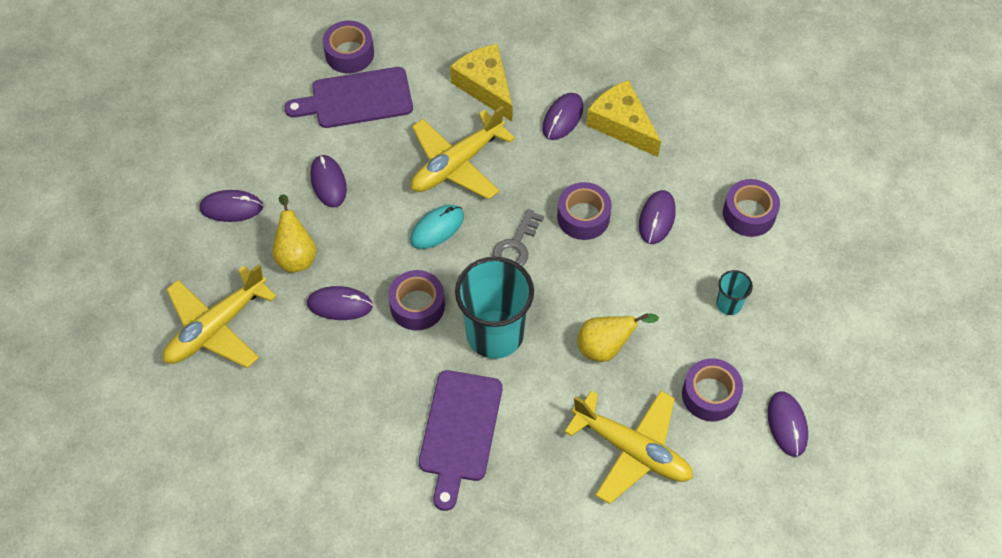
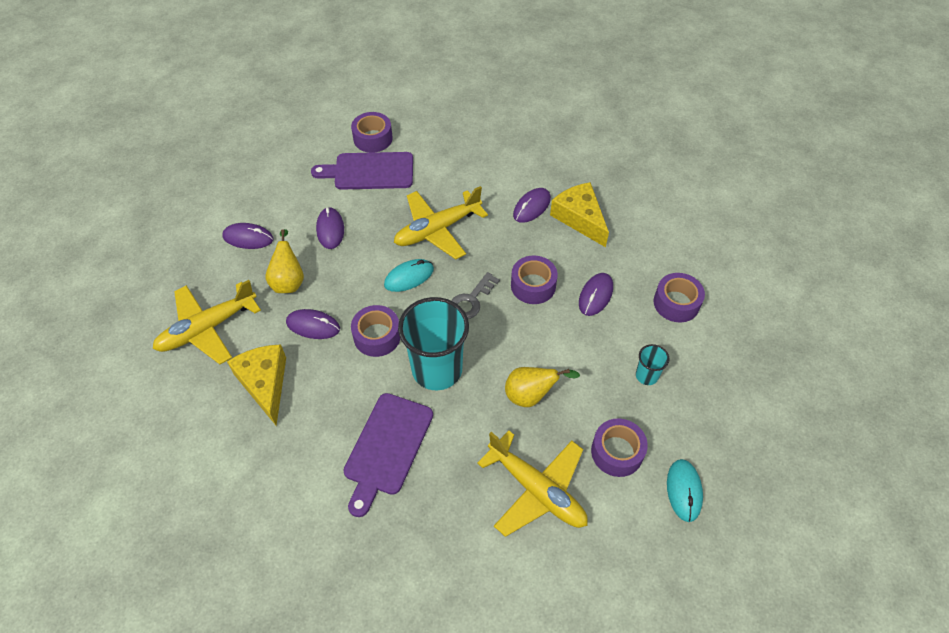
camera: 10 degrees right, 5 degrees down
(485, 86) = (474, 175): yellow cheese -> yellow cheese (265, 383)
(787, 424) = (684, 491): purple mouse -> turquoise mouse

